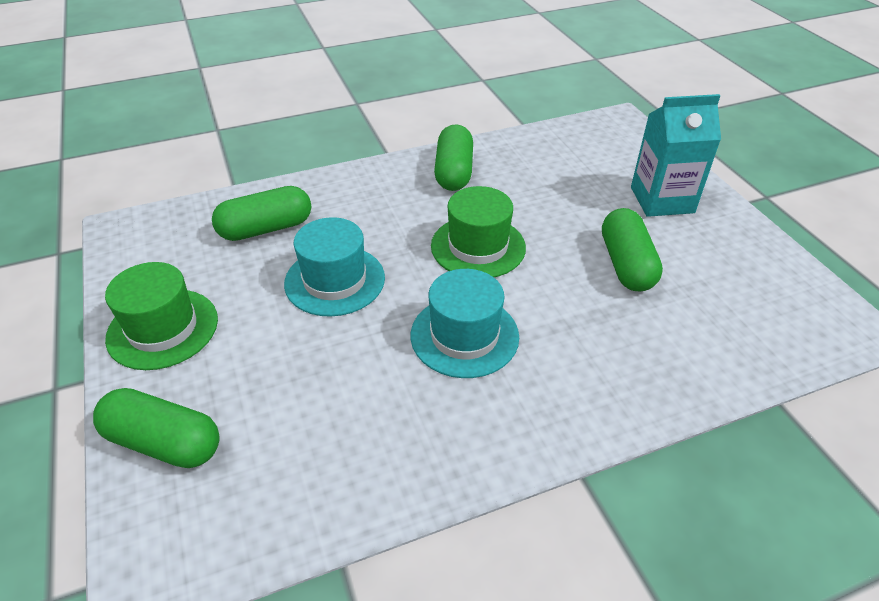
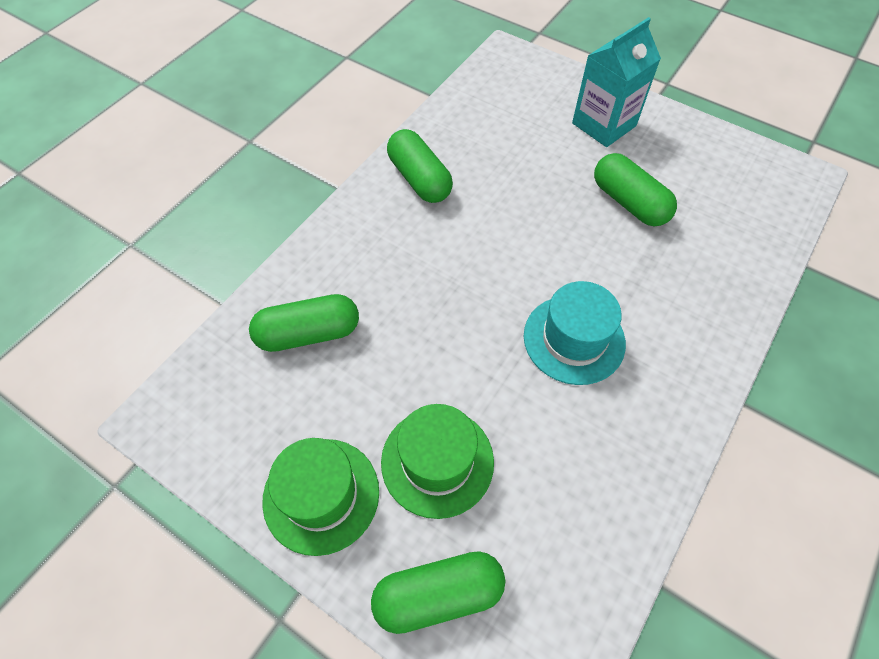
camera: 35 degrees left, 15 degrees up
(266, 228) = (308, 333): green capsule -> green capsule turned 45 degrees clockwise
(335, 280) = (425, 350): turquoise hat -> none
(478, 246) = (509, 247): green hat -> green hat (437, 461)

